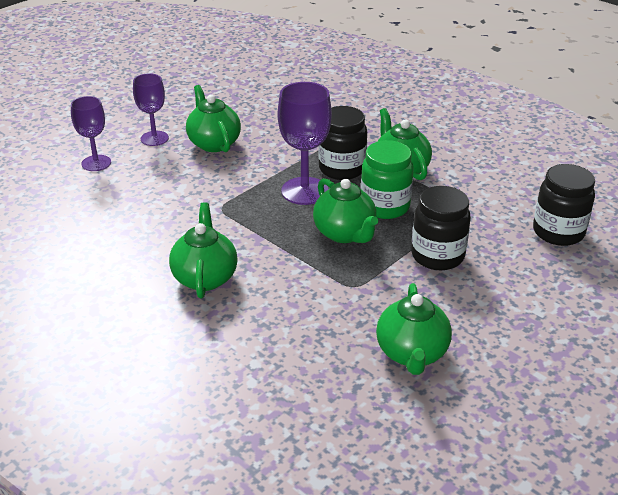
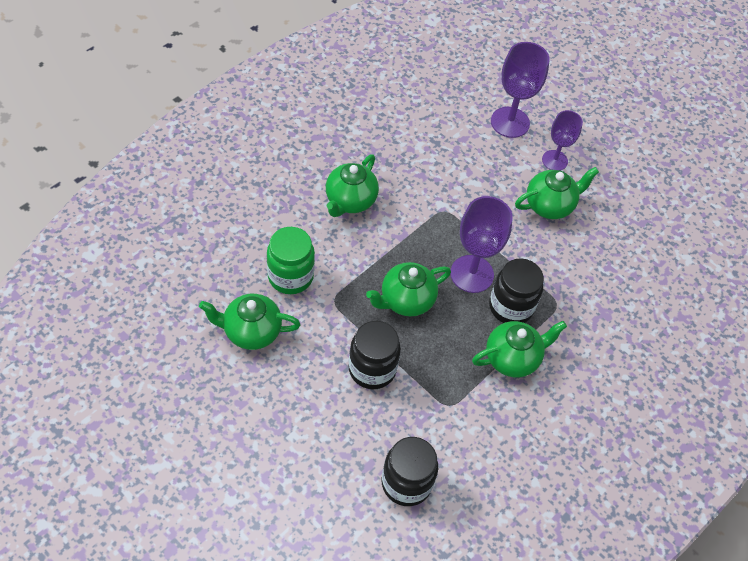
camera: 85 degrees right, 20 degrees up
(96, 163) = (510, 122): purple goblet -> purple goblet, size x1.54
(205, 277) = (350, 201): green teapot -> green teapot turned 120 degrees clockwise
(385, 206) = (448, 336): green jar -> green jar (290, 276)

